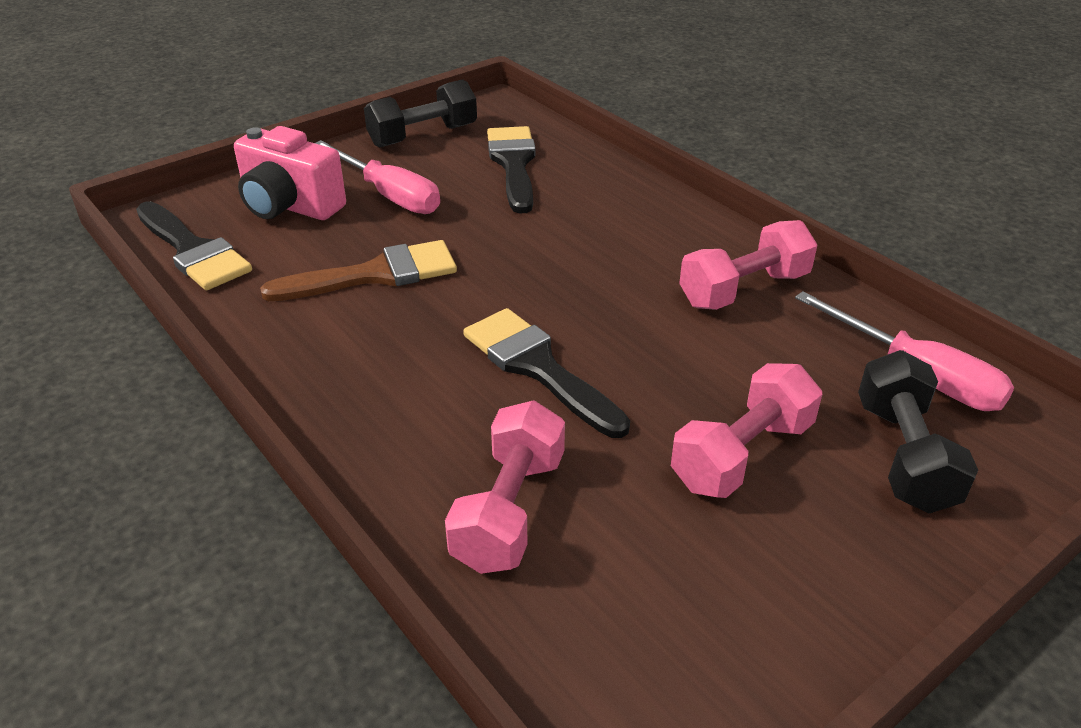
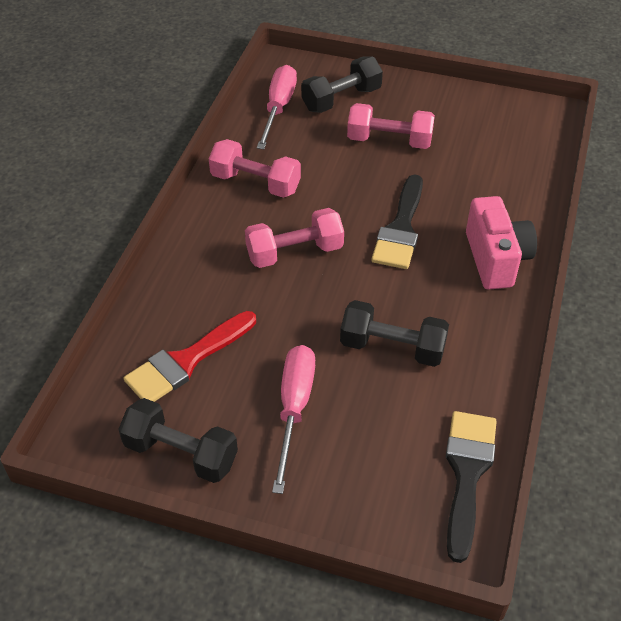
camera: 125 degrees left, 10 degrees up
(289, 206) = (363, 461): pink camera -> pink camera (496, 259)
(375, 275) = (392, 347): brown brush -> black dumbbell
(509, 510) = (497, 192): pink dumbbell -> pink dumbbell (294, 252)
(513, 164) = (186, 361): black brush -> red brush

